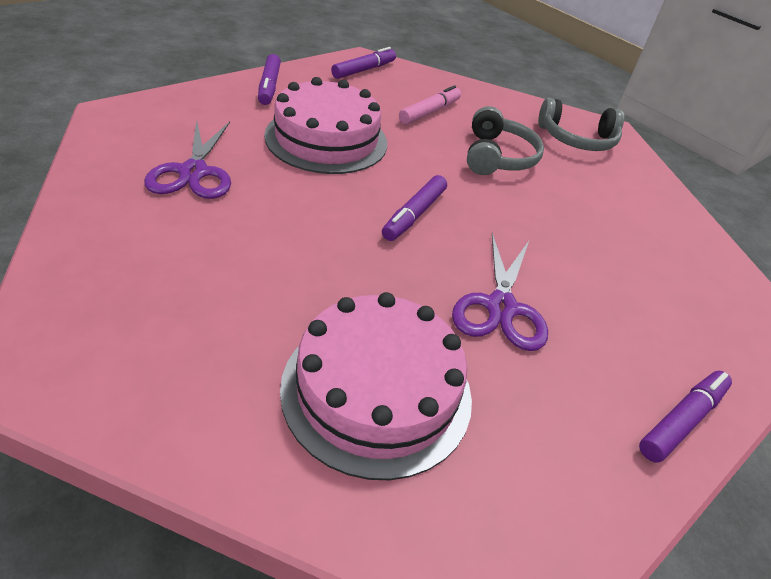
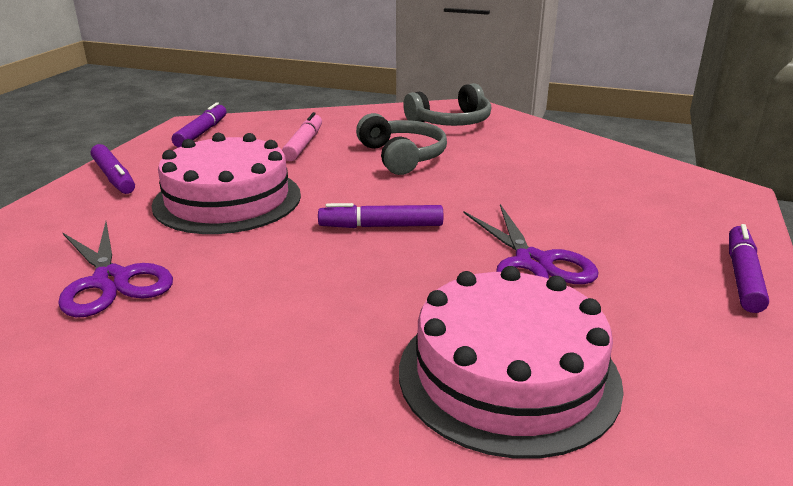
camera: 25 degrees left, 15 degrees down
(414, 215) = (381, 226): purple marker -> purple marker turned 90 degrees clockwise

